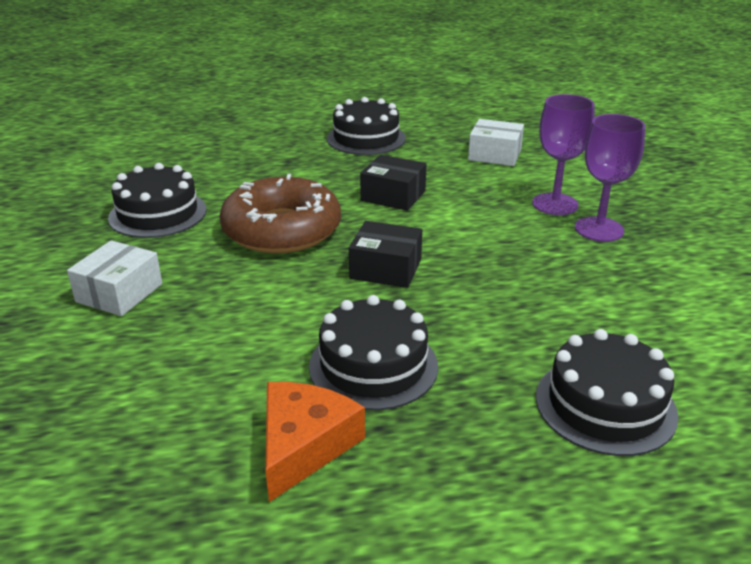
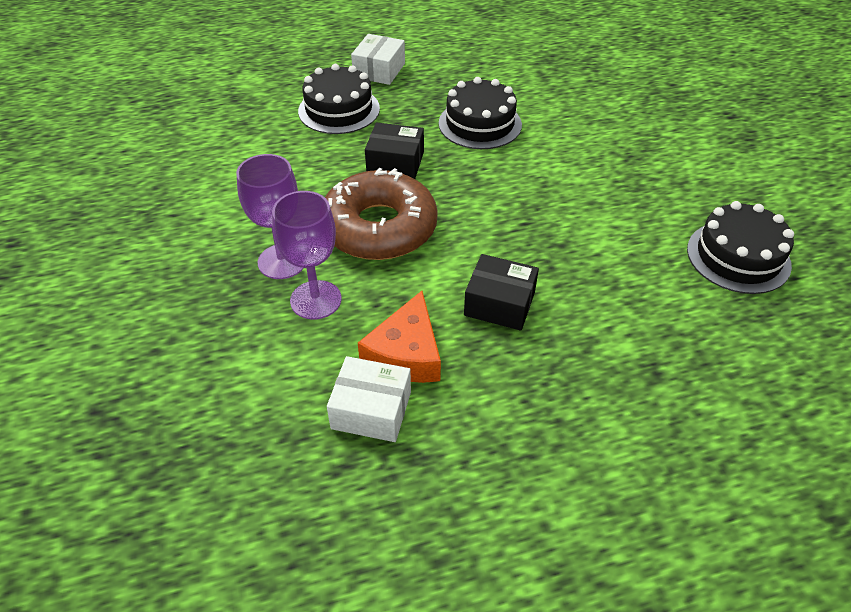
camera: 175 degrees right, 15 degrees up
(119, 293) = (689, 165): white box -> white box (379, 70)
(282, 230) = (598, 241): brown donut -> brown donut (379, 228)
(304, 445) = (507, 84): orange cheese -> orange cheese (406, 353)
(366, 138) = (568, 448): black cake -> none
(385, 269) = (487, 200): black box -> black box (395, 162)

